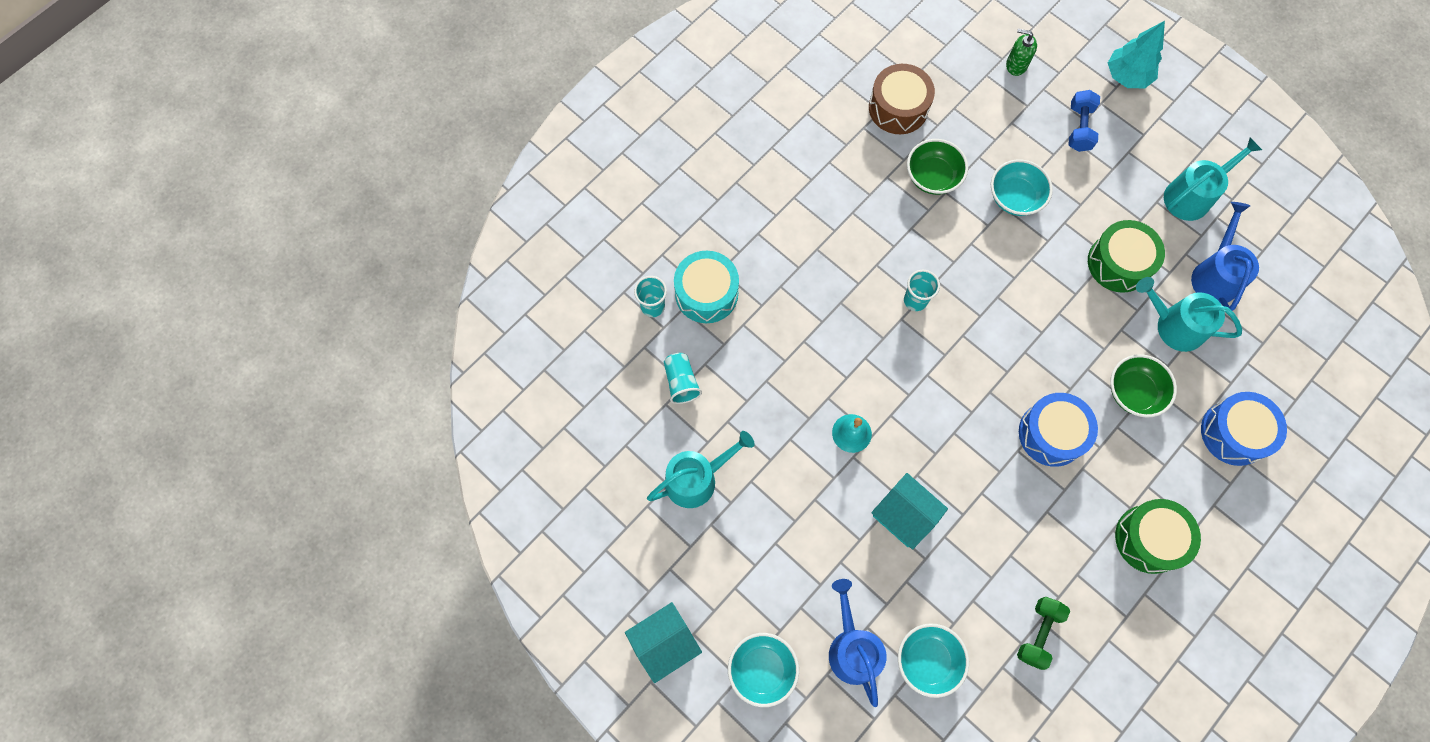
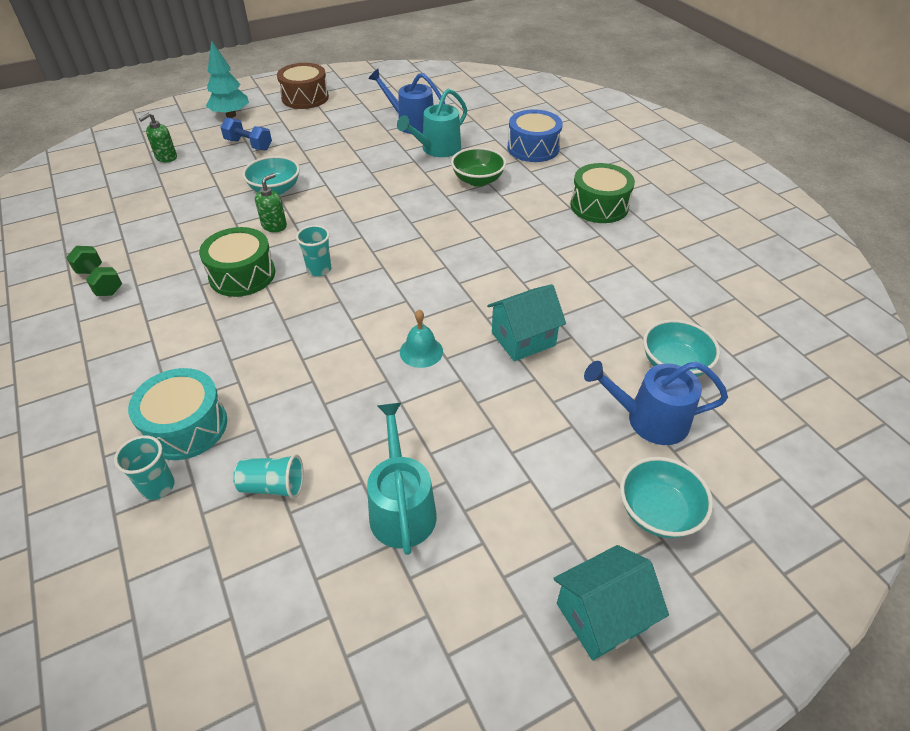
camera: 70 degrees left, 25 degrees down
(665, 643) = (601, 616): turquoise house -> turquoise house turned 75 degrees clockwise
(898, 108) = (132, 227): brown drum -> brown drum (305, 97)
(932, 177) = (215, 226): green bowl -> none
(958, 228) = (274, 226): none -> green soap dispenser
(1038, 633) = (663, 286): green dumbbell -> green dumbbell (100, 282)
(1051, 434) = (489, 228): blue drum -> none
(1119, 263) = (371, 158): green drum -> green drum (242, 275)
(1192, 196) = (346, 116): turquoise watering can -> none

